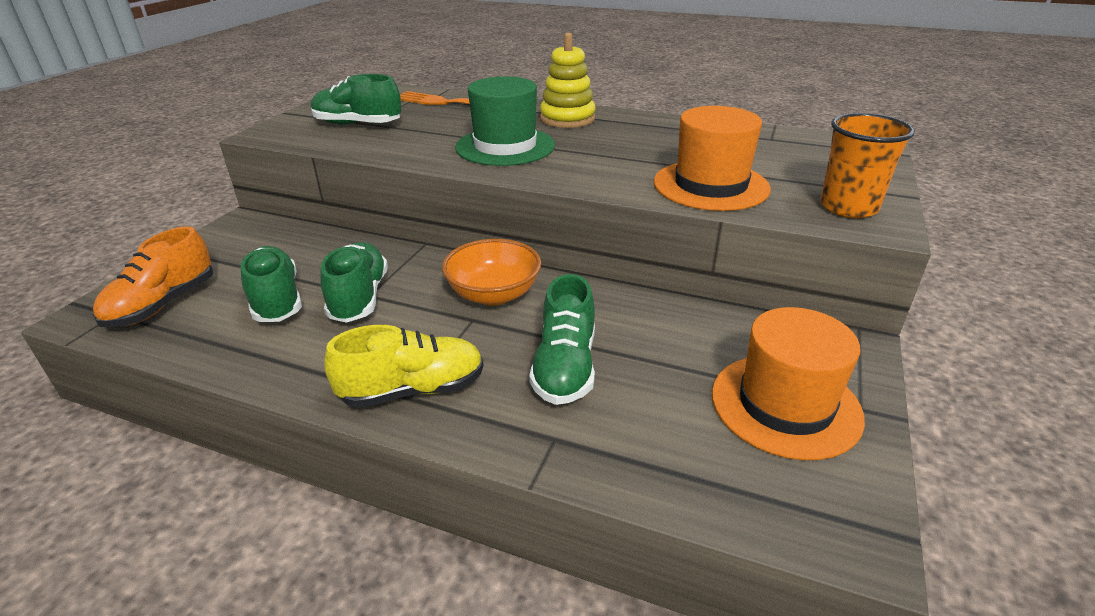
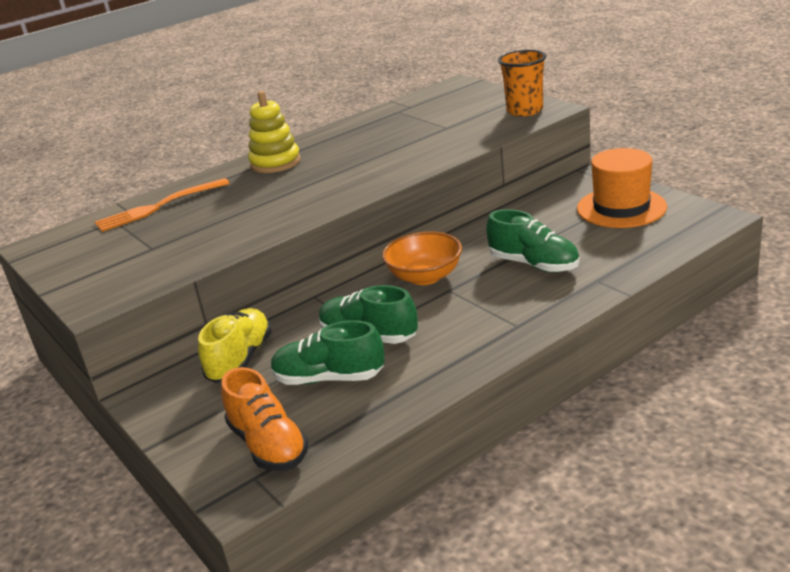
camera: 55 degrees left, 5 degrees down
(357, 124) = (147, 254): green shoe -> none
(413, 390) = (510, 323): yellow shoe -> yellow shoe (240, 360)
(505, 146) = (297, 193): green hat -> none
(710, 185) = (454, 138): orange hat -> none

